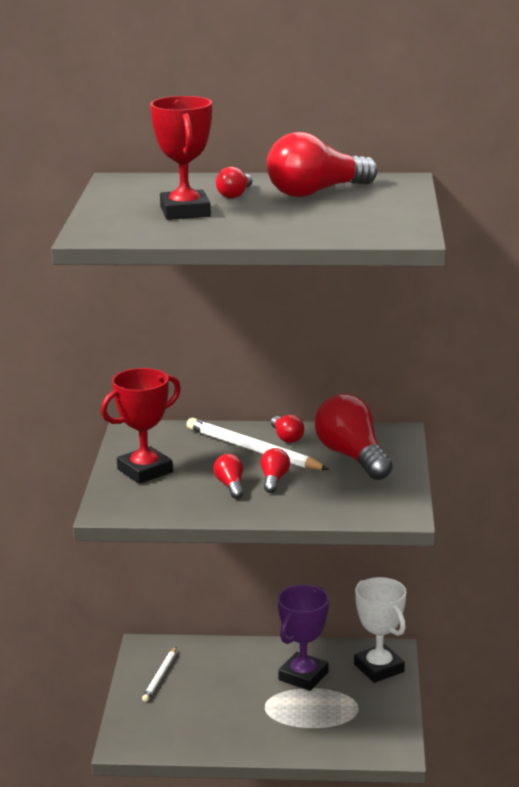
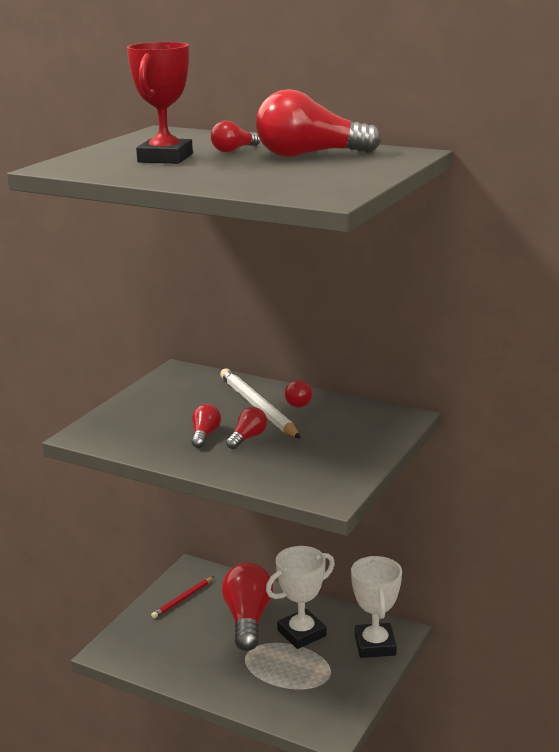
camera: 25 degrees right, 0 degrees up
(145, 471) = (149, 407): red trophy -> none
(160, 676) = (183, 599): white pencil -> red pencil
(303, 676) = (301, 633): purple trophy -> white trophy
(352, 457) = (339, 431): red light bulb -> red light bulb (248, 619)

